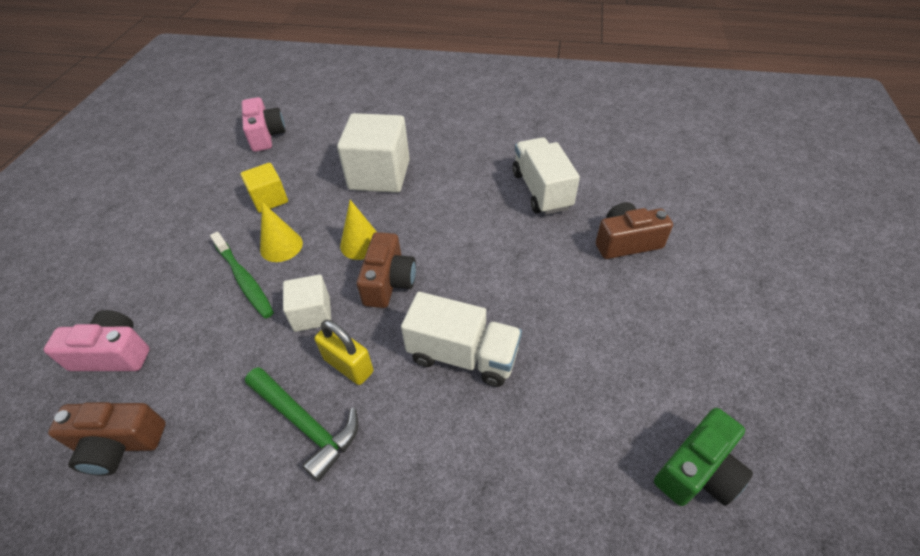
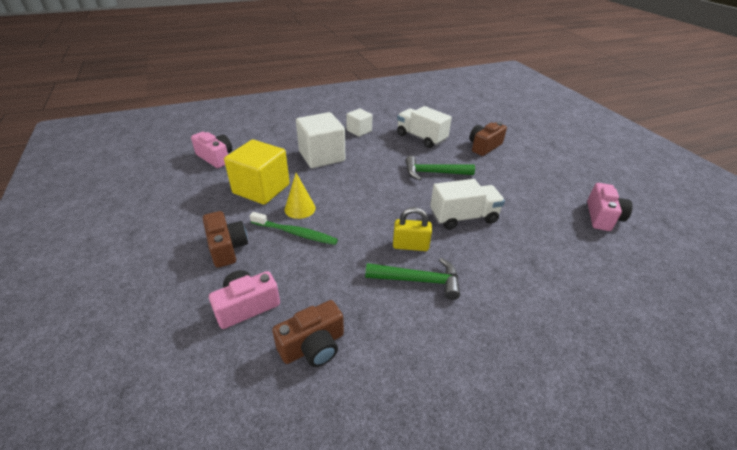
camera: 35 degrees left, 10 degrees down
(269, 199) = (261, 189): yellow cube -> yellow cube, size x1.80
(312, 314) = (361, 232): white cube -> white cube (359, 131)
(361, 244) = (350, 191): yellow cone -> none
(389, 282) = (388, 202): brown camera -> brown camera (227, 248)
(498, 260) = (434, 173): none -> green hammer
(698, 471) = (602, 217): green camera -> pink camera

